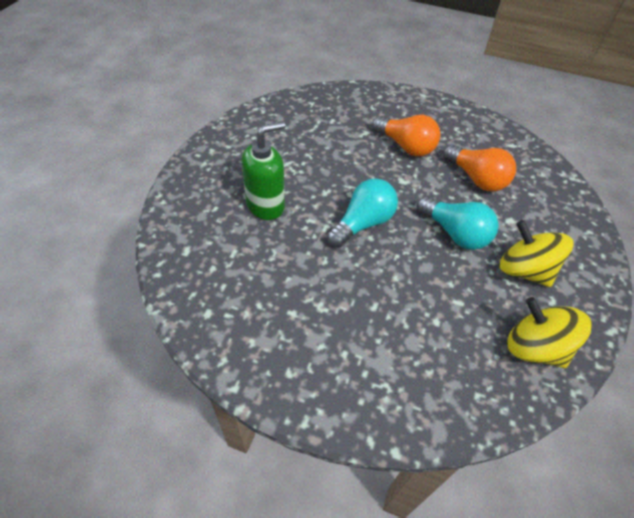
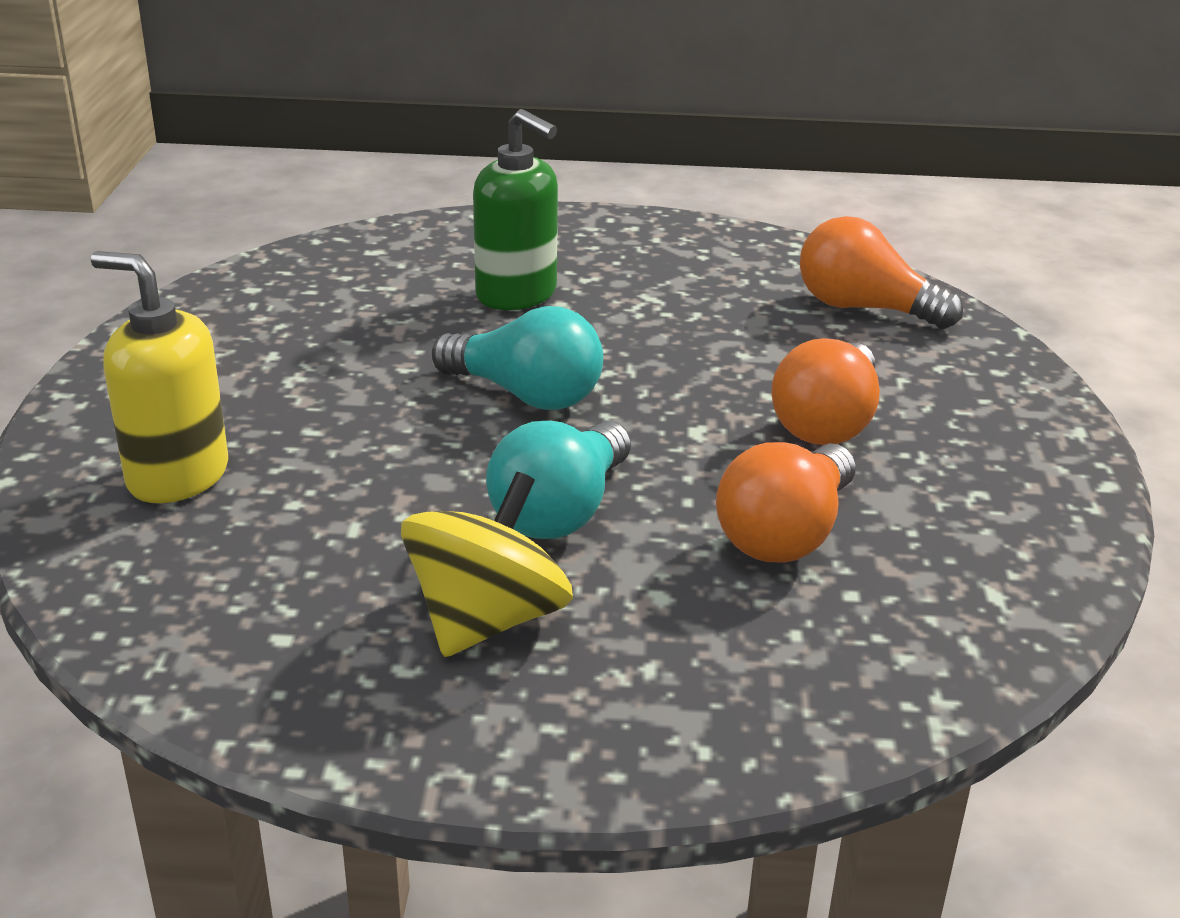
camera: 75 degrees right, 20 degrees down
(322, 109) = (864, 308): none -> orange light bulb
(407, 367) = (177, 476): none -> yellow soap dispenser
(534, 348) = (254, 637): yellow spinning top -> none

